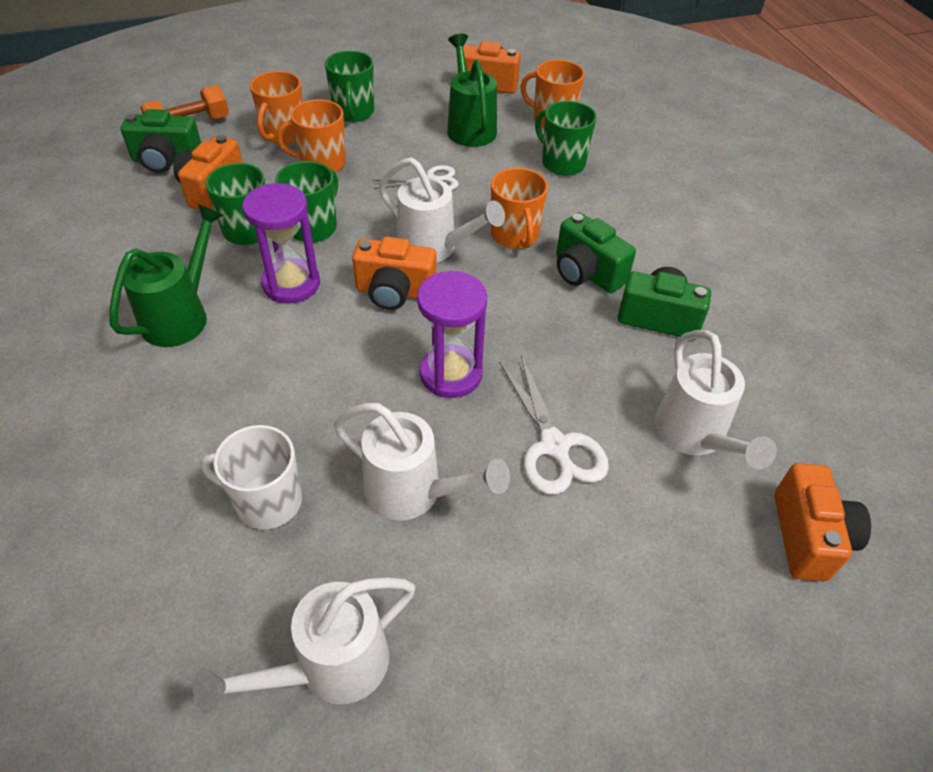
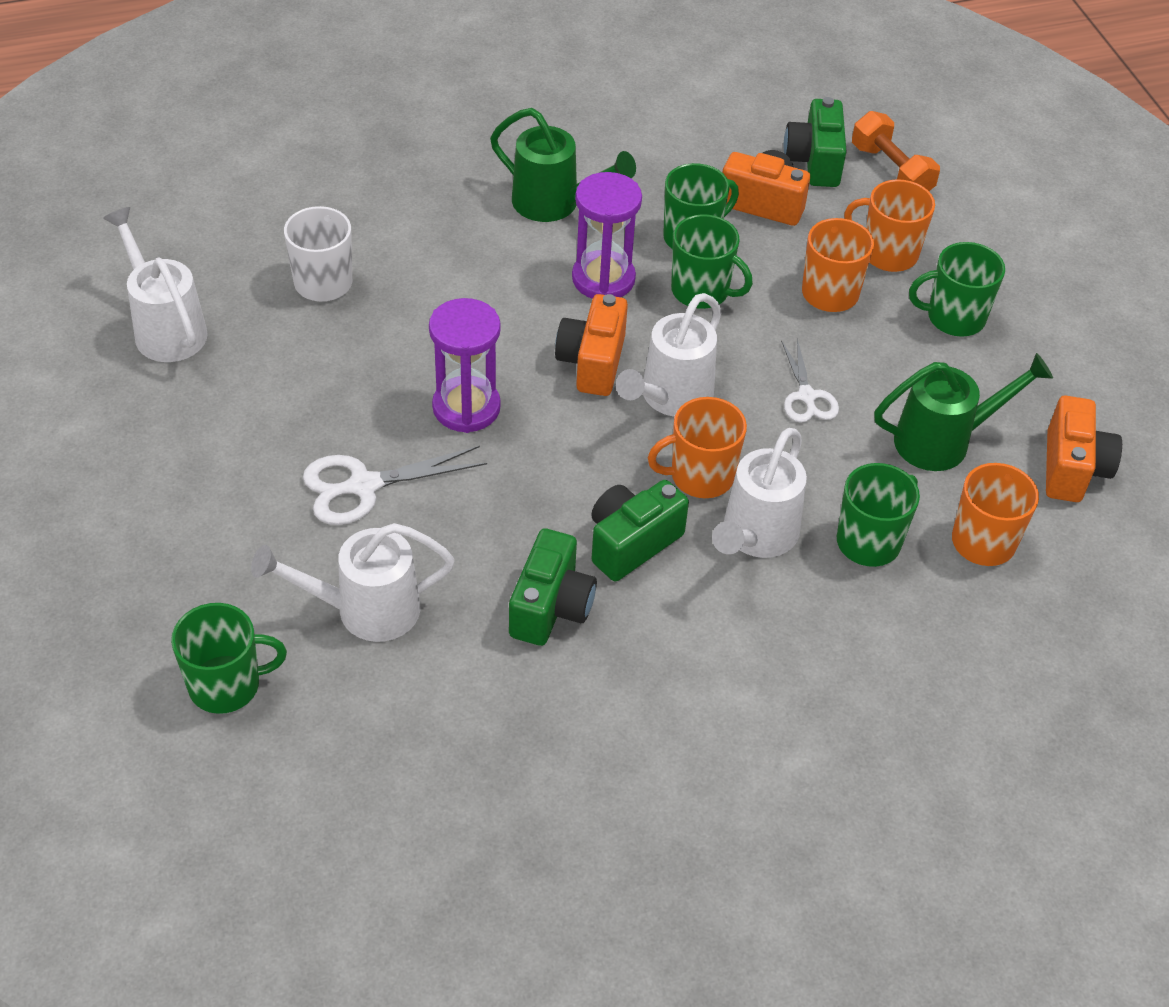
camera: 90 degrees right, 0 degrees up
(413, 492) = (321, 377): white watering can -> white watering can (755, 536)
(808, 536) = (226, 685): orange camera -> green mug

